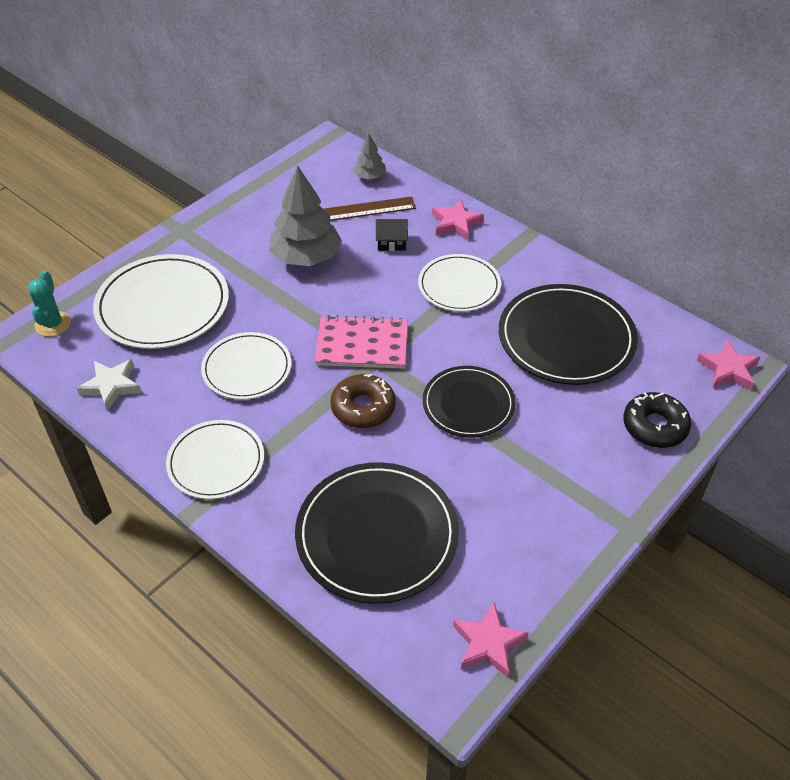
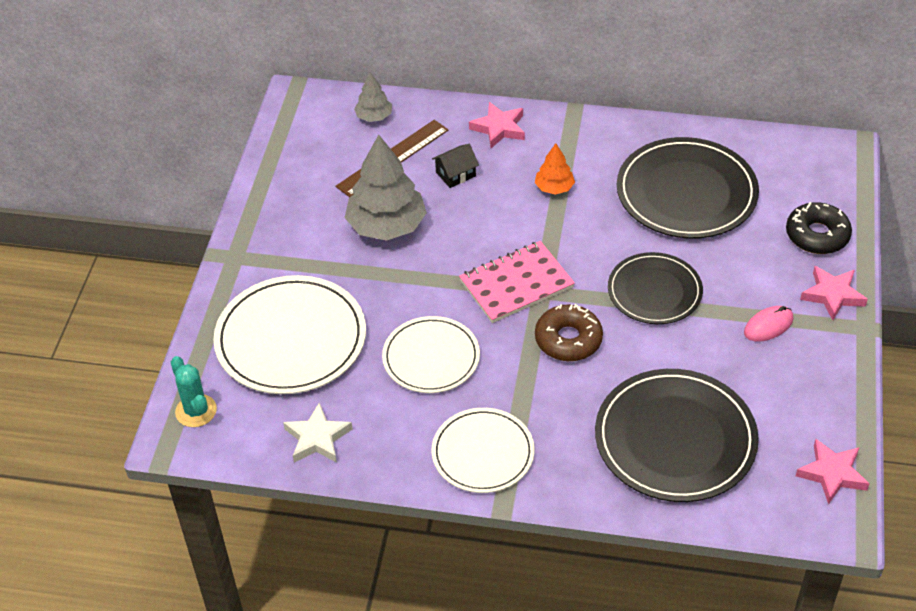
camera: 30 degrees left, 0 degrees up
(459, 286) = (554, 187): white plate -> orange tree
(542, 481) = (768, 326): none -> pink mouse
(728, 369) = (835, 158): pink star -> pink star (832, 295)

